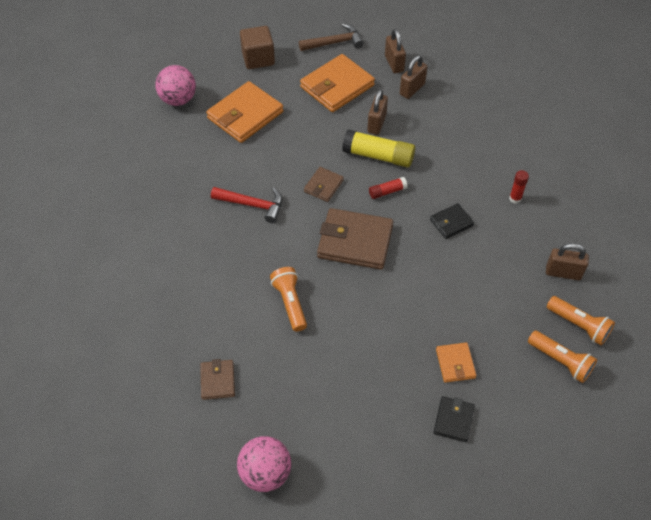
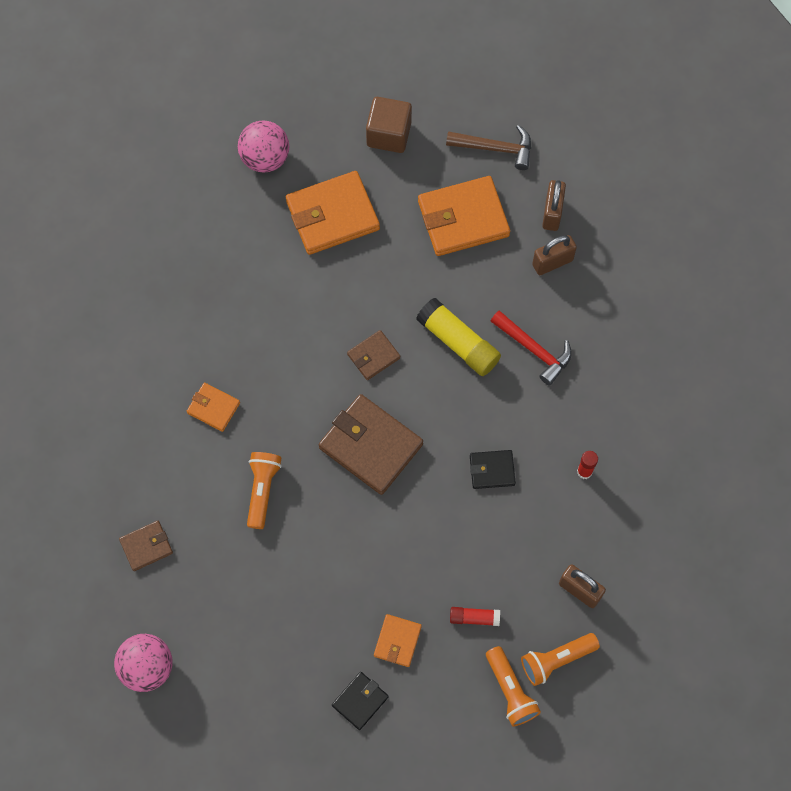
camera: 25 degrees right, 15 degrees up
(218, 381) = (146, 546): brown wallet -> brown wallet turned 45 degrees clockwise
(221, 263) = (213, 408): none -> orange wallet
(252, 205) = (281, 346): red hammer -> red hammer (534, 350)
(376, 124) = (481, 295): brown padlock -> none
(387, 192) = (442, 396): red glue stick -> red glue stick (474, 618)
(579, 325) = (556, 660): orange flashlight -> orange flashlight turned 90 degrees clockwise

